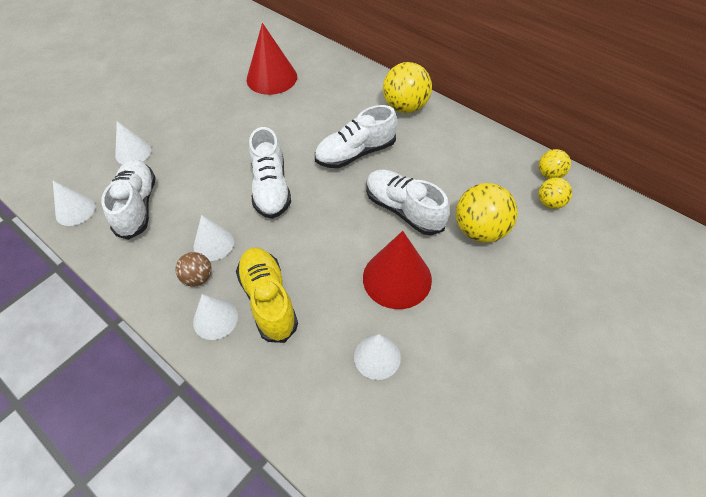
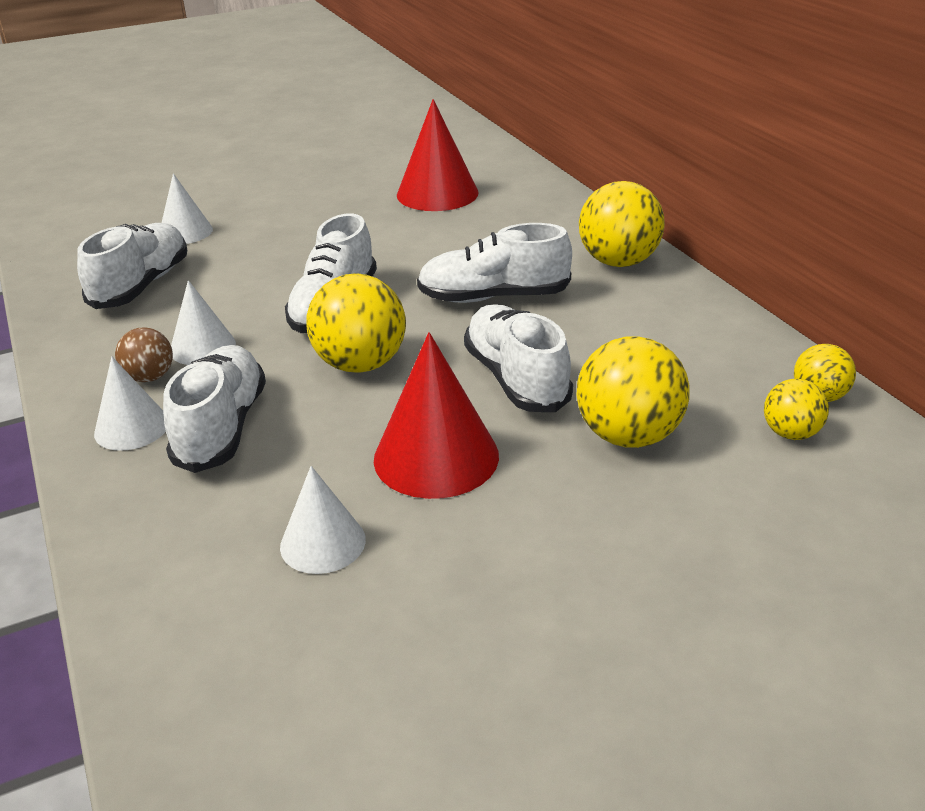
camera: 25 degrees right, 20 degrees down
(75, 210) = (65, 272): white cone -> none
(268, 300) = (221, 427): yellow shoe -> white shoe
(315, 227) = (360, 364): none -> yellow ball

